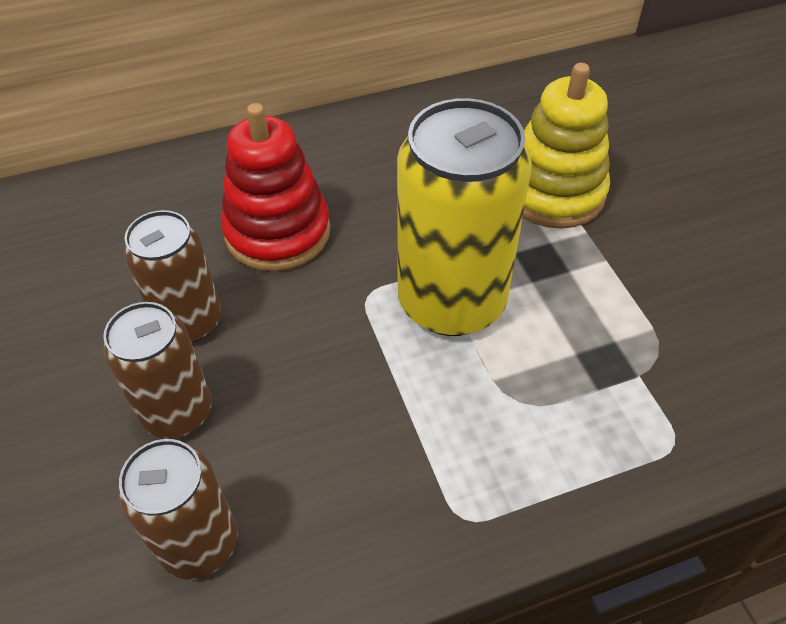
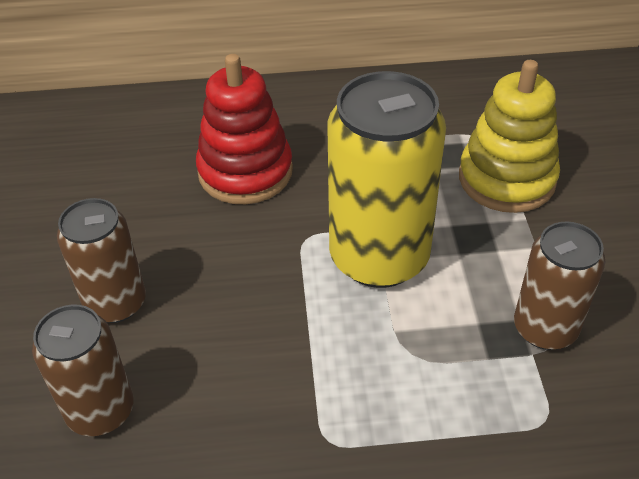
camera: 15 degrees right, 5 degrees down
(189, 321) = (148, 232): brown can -> brown can (545, 328)

